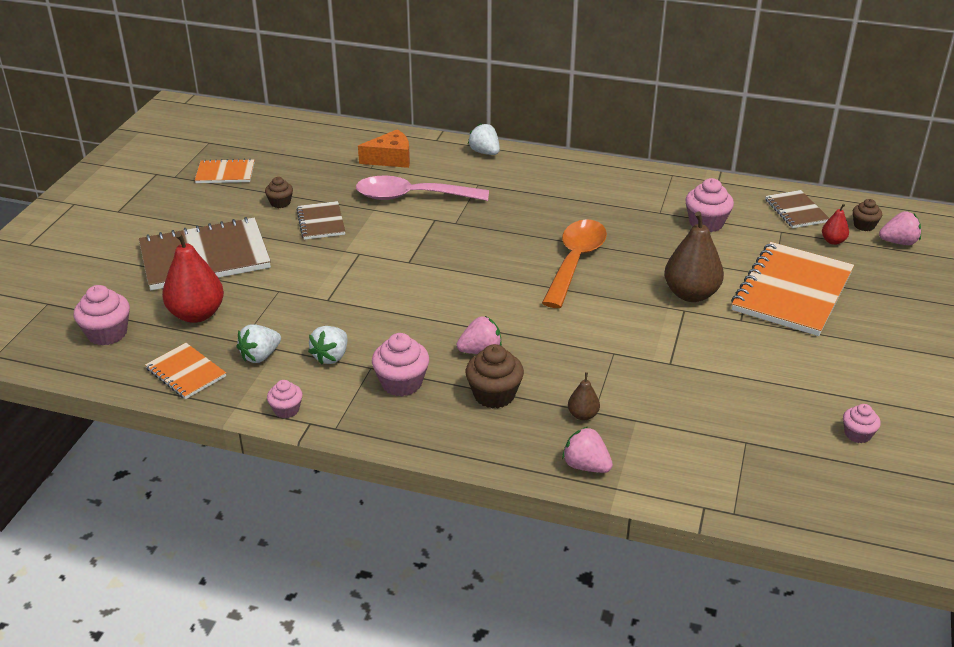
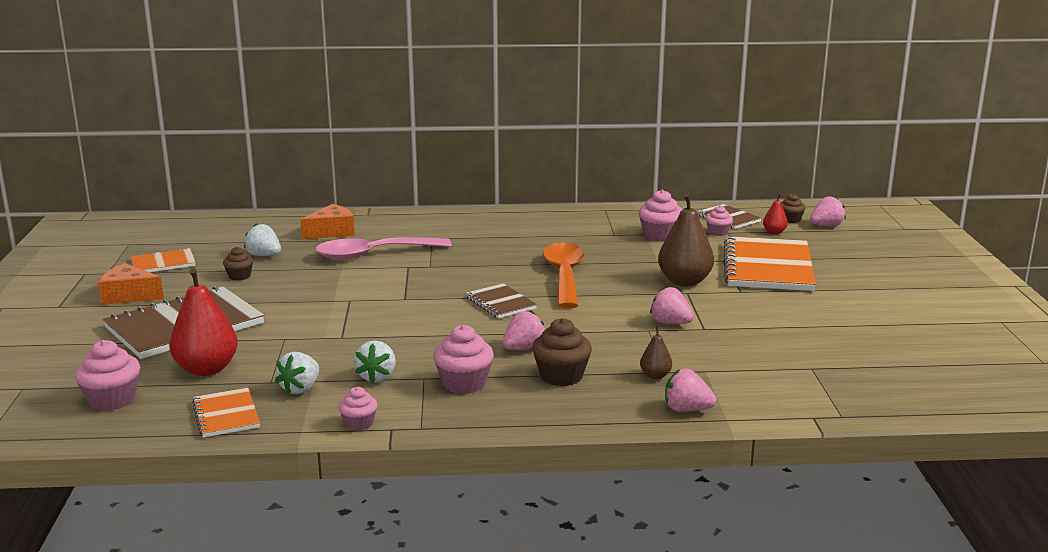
camera: 20 degrees left, 15 degrees down
(178, 209) = (129, 295): none -> orange cheese
(186, 372) = (226, 415): orange notebook -> orange notebook turned 45 degrees clockwise
(321, 222) = (293, 284): brown notebook -> brown notebook (500, 303)
(485, 152) = (422, 216): white strawberry -> white strawberry (264, 255)
(641, 348) = (670, 323): none -> pink strawberry
(857, 434) = (897, 347): pink cupcake -> pink cupcake (718, 232)

